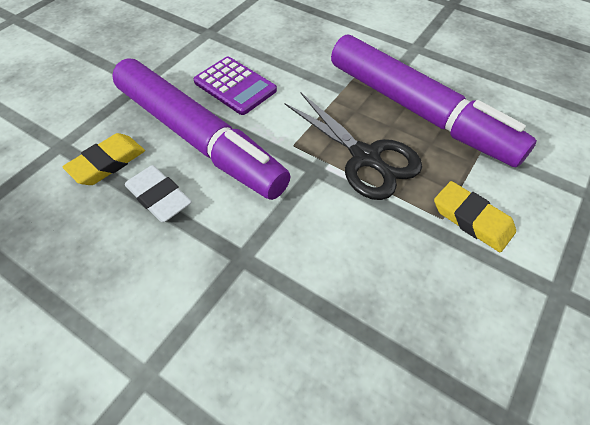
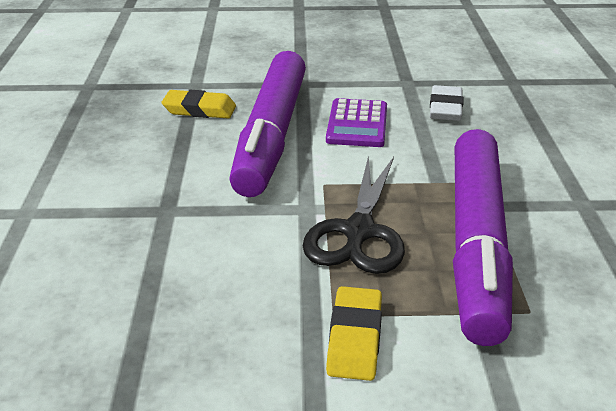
camera: 55 degrees right, 20 degrees down
(159, 197) = (189, 145): white eraser -> white eraser (445, 108)

